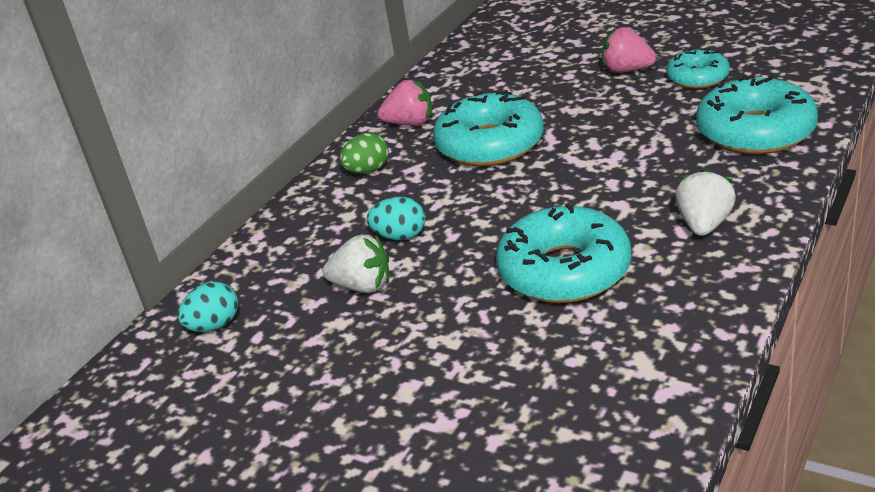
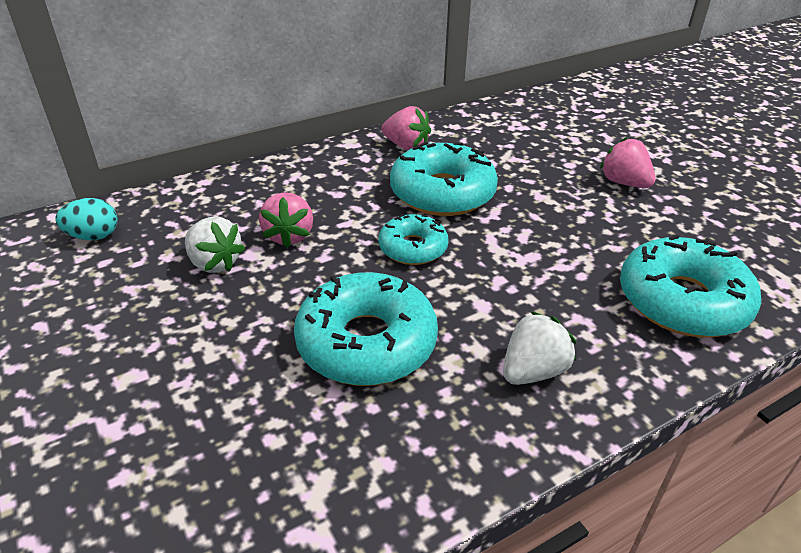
camera: 25 degrees right, 5 degrees up
(367, 171) = (333, 169): green egg -> none
(400, 236) = (289, 236): turquoise egg -> pink strawberry
(697, 78) = (681, 219): turquoise donut -> turquoise donut (413, 248)

